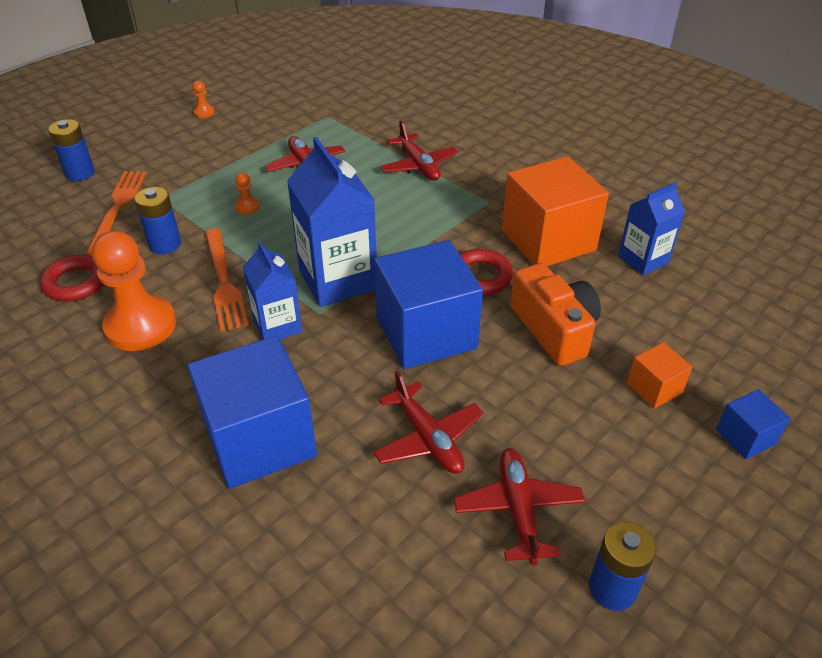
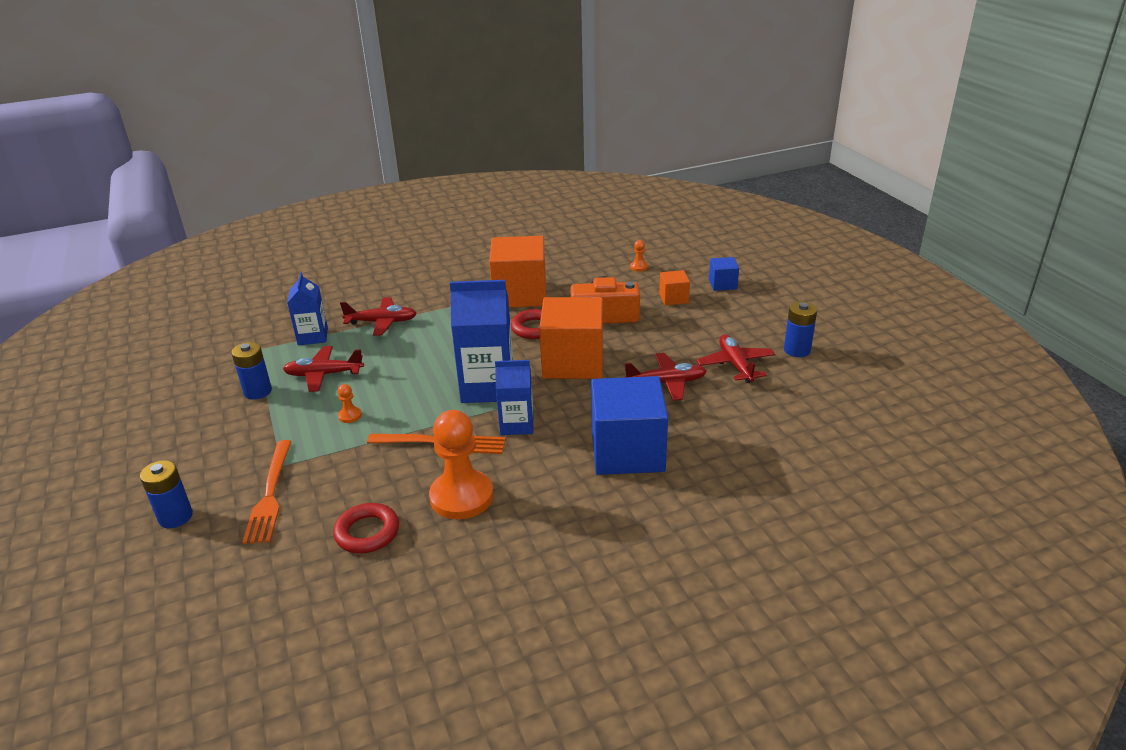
camera: 65 degrees left, 10 degrees down
(118, 207) = (270, 494): orange fork -> orange fork turned 120 degrees counterclockwise
(165, 244) = (360, 470): blue battery -> blue battery (258, 391)
(204, 112) = (158, 418): orange pawn -> orange pawn (639, 267)
(426, 332) = (573, 362): blue cube -> orange cube
(518, 509) = (735, 365): red plane -> red plane turned 60 degrees clockwise
(643, 259) = (567, 269): blue carton -> blue carton (313, 336)

